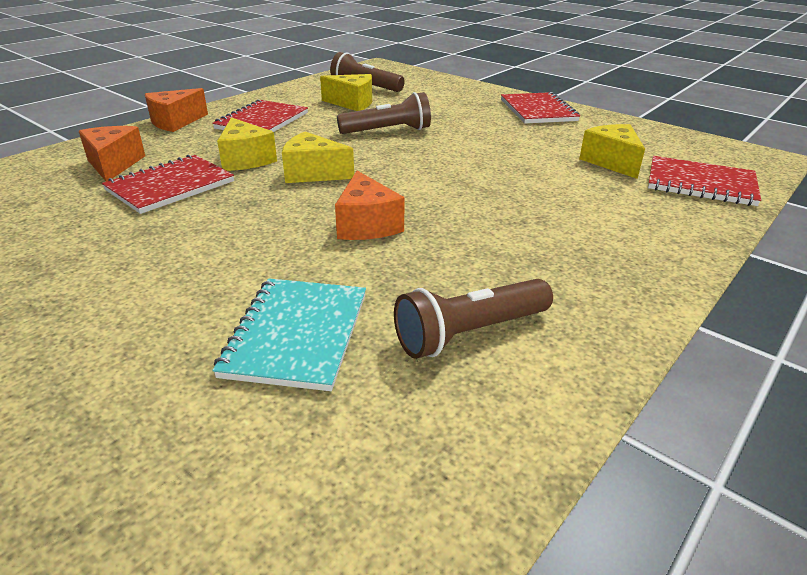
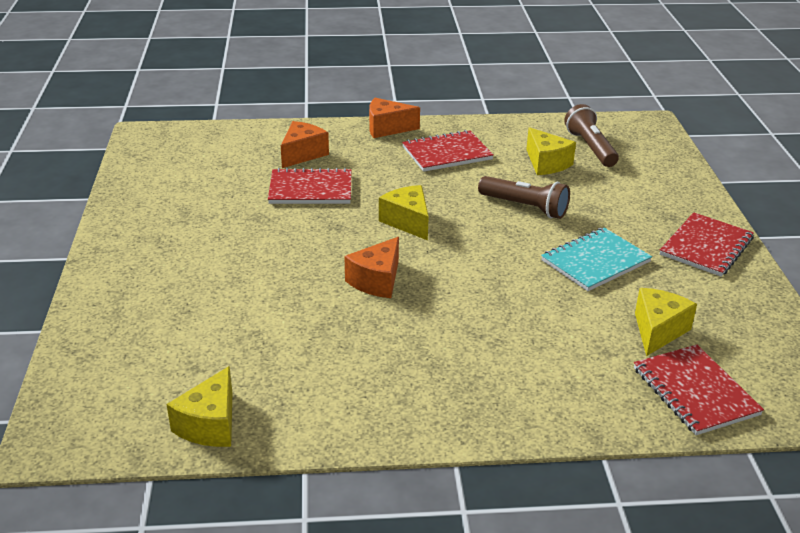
camera: 45 degrees right, 0 degrees up
(245, 159) = (383, 187): yellow cheese -> yellow cheese (210, 424)
(297, 334) = (241, 325): turquoise notebook -> turquoise notebook (595, 261)
(469, 333) = (319, 379): brown flashlight -> none

